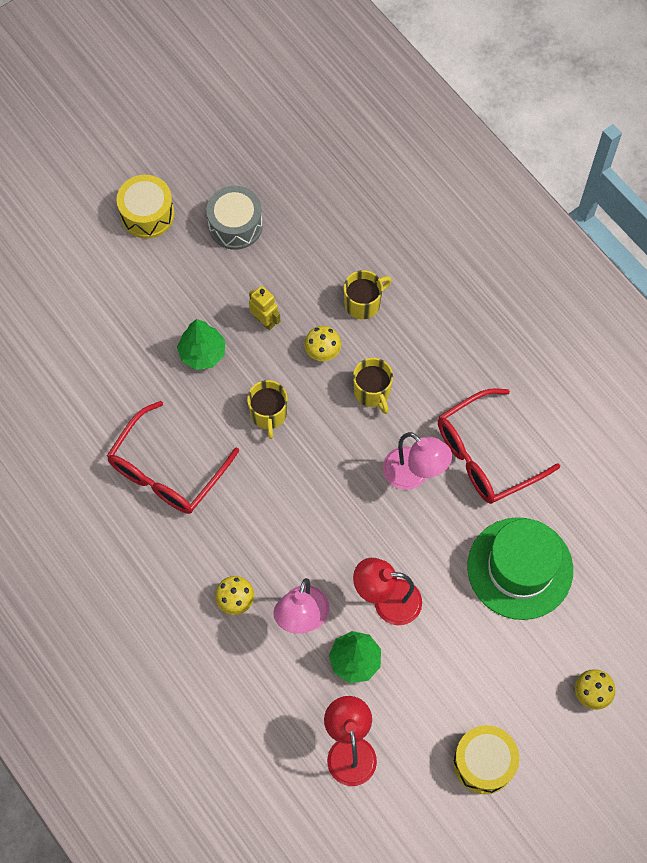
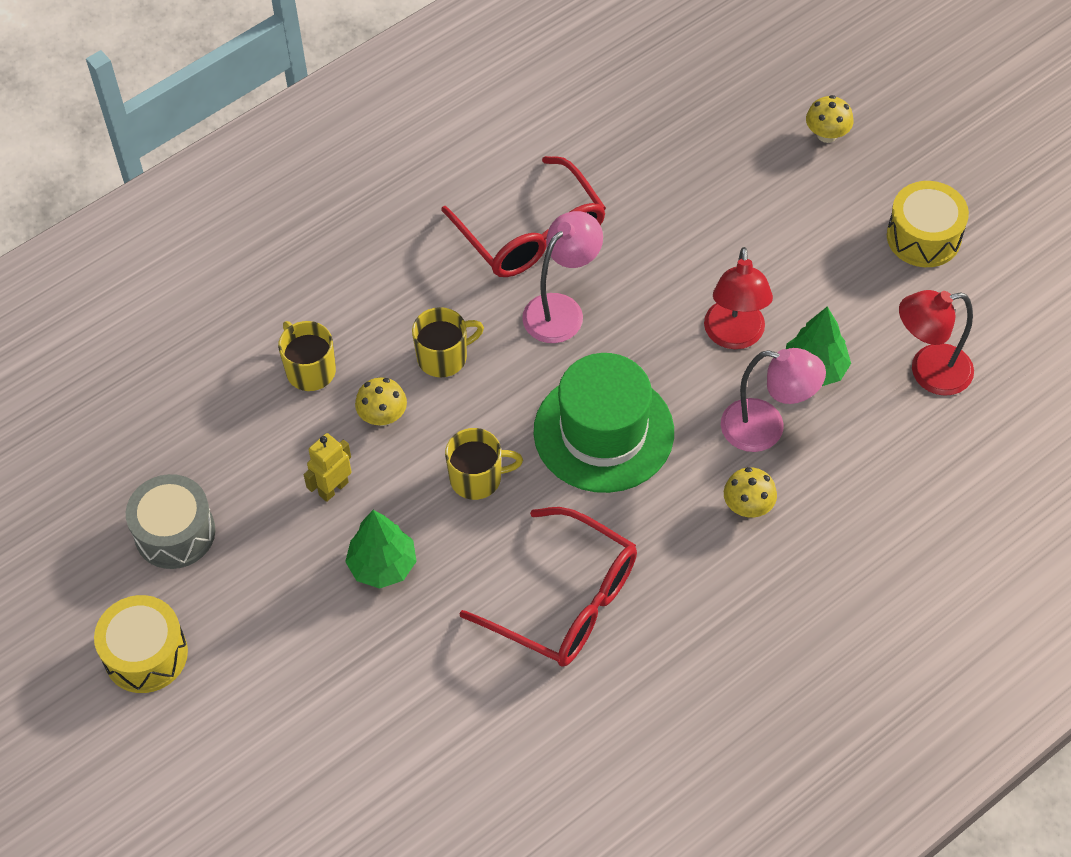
camera: 90 degrees left, 10 degrees down
(520, 568) = (680, 200): green hat -> green hat (603, 432)

